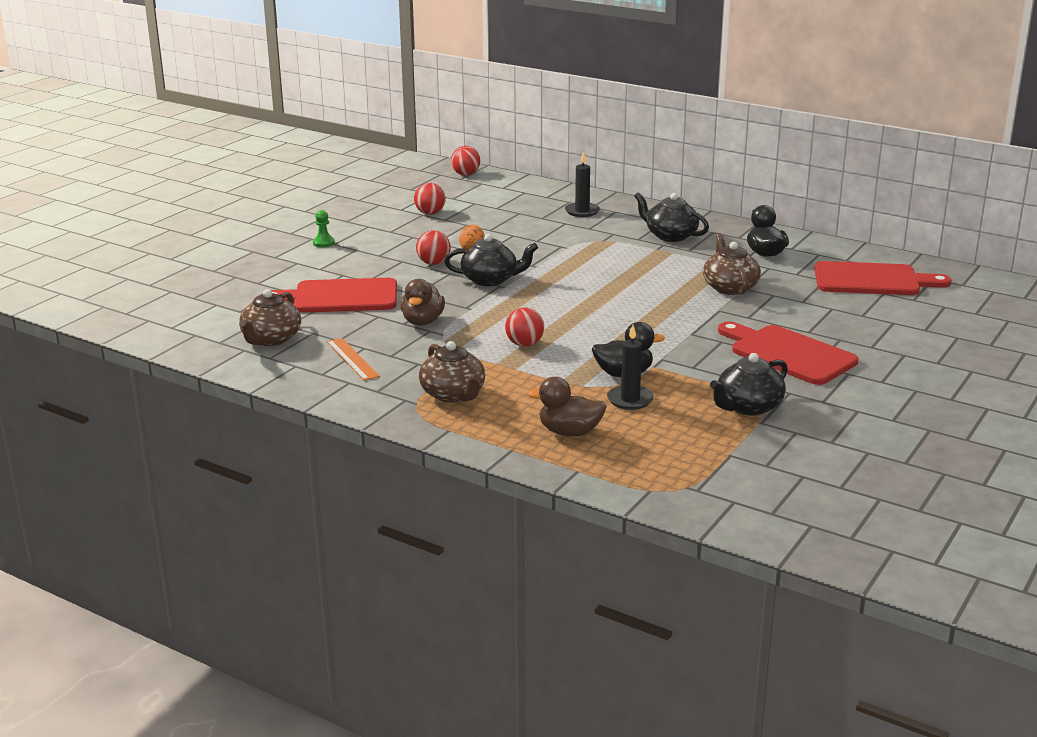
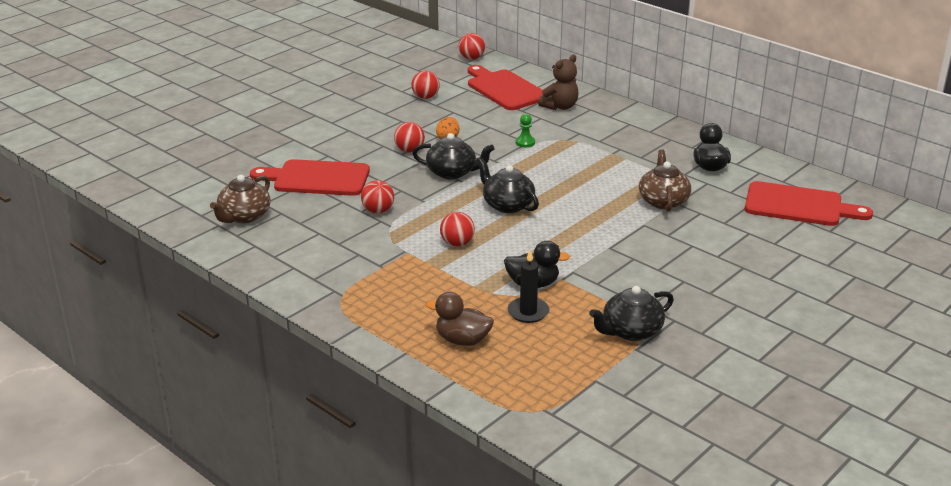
camera: 10 degrees right, 5 degrees up
(323, 243) = (323, 121): green pawn -> green pawn (525, 142)
(352, 359) = (304, 244): orange ruler -> none
(422, 321) = (378, 211): brown duck -> red ball
(453, 394) = (377, 290): brown teapot -> none
(582, 211) = (560, 107): black candle -> brown teddy bear
(670, 236) = (630, 140): black teapot -> black teapot (507, 205)
(788, 354) = (689, 278): red cutting board -> red cutting board (504, 89)

